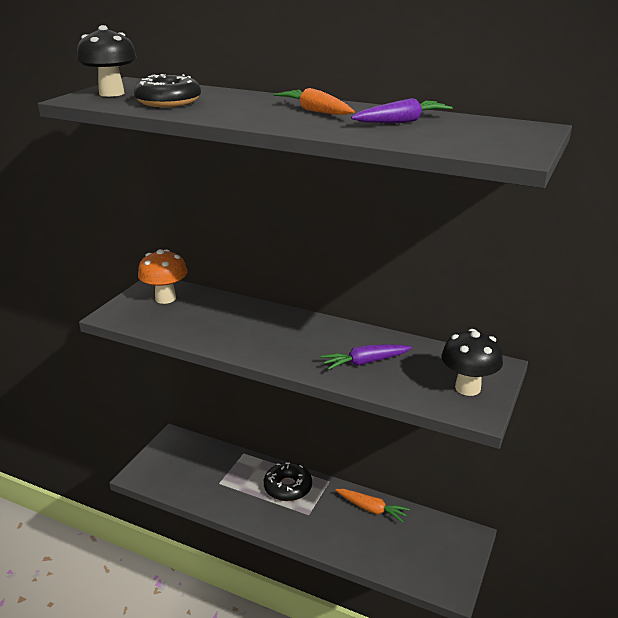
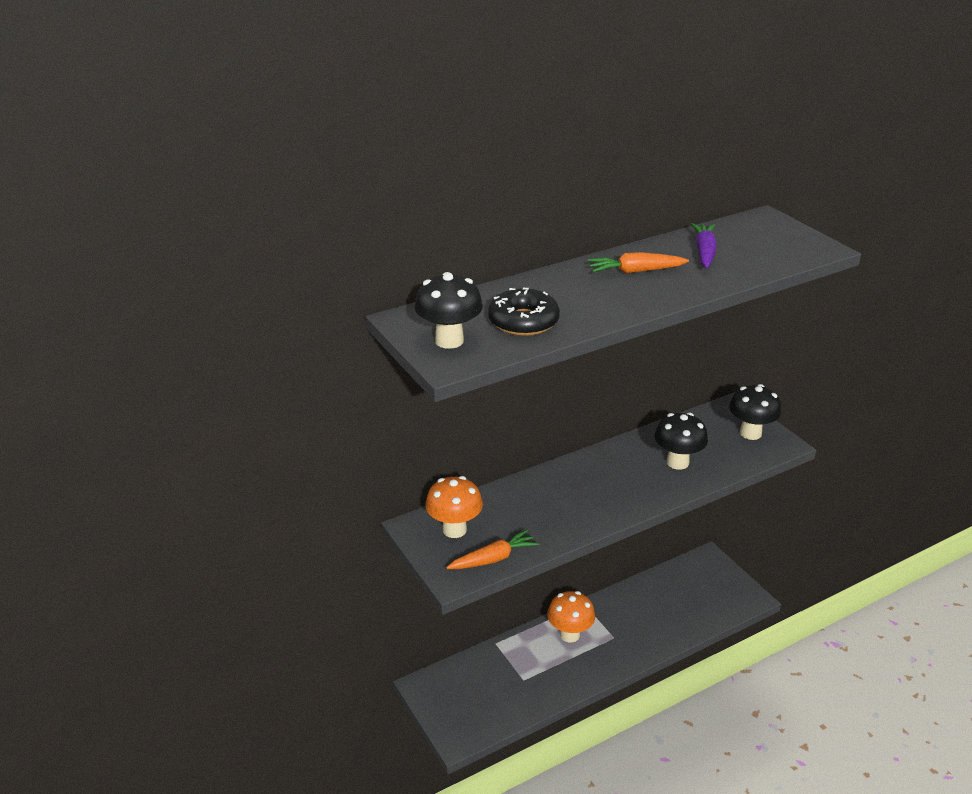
camera: 55 degrees left, 5 degrees up
(288, 487) = (569, 634): black donut -> orange mushroom
(365, 362) = (677, 462): purple carrot -> black mushroom
(371, 509) = (638, 596): orange carrot -> orange carrot (493, 559)

